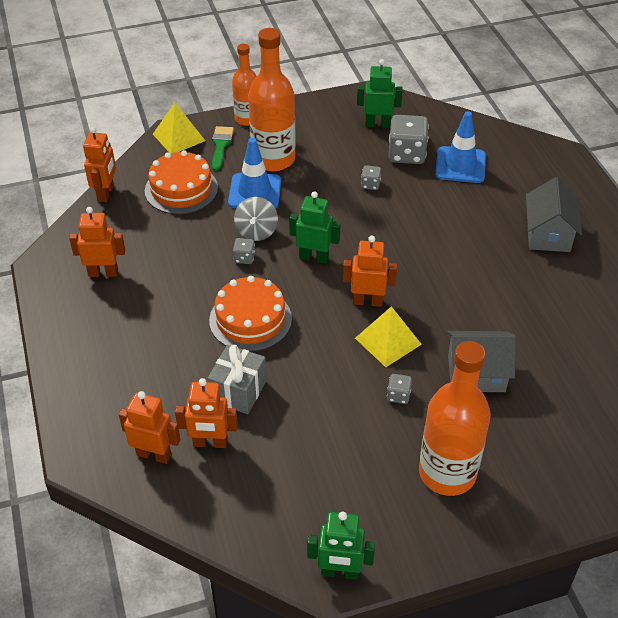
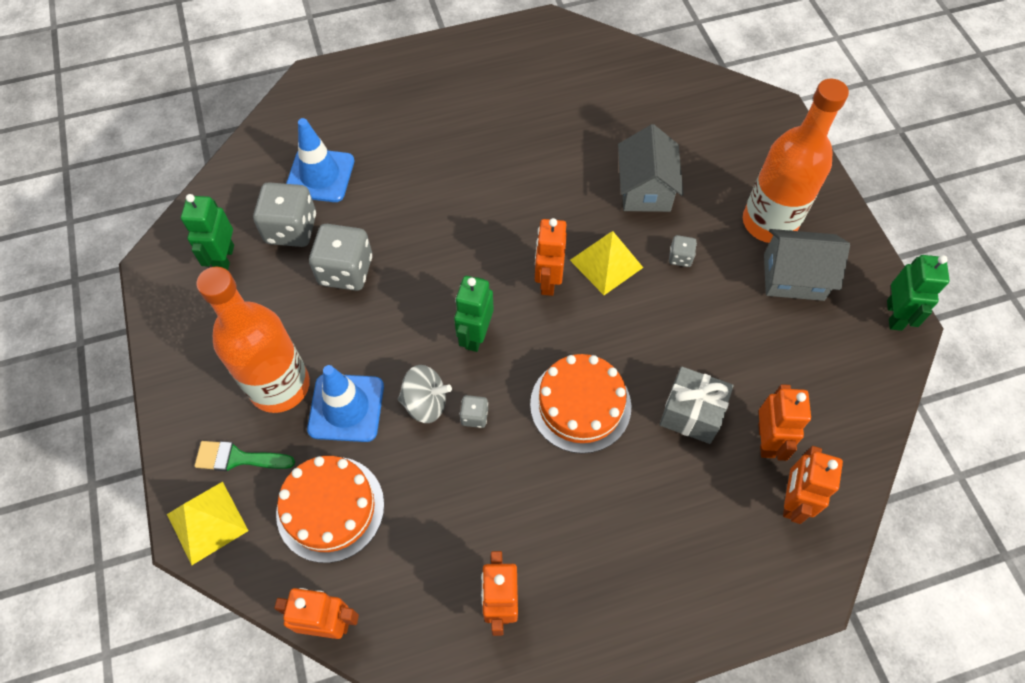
camera: 90 degrees left, 15 degrees up
(247, 119) = (180, 424): orange bottle -> none
(370, 184) = (346, 271): grey dice -> grey dice, size x2.08
(548, 234) = (445, 108): grey house -> grey house (793, 277)

